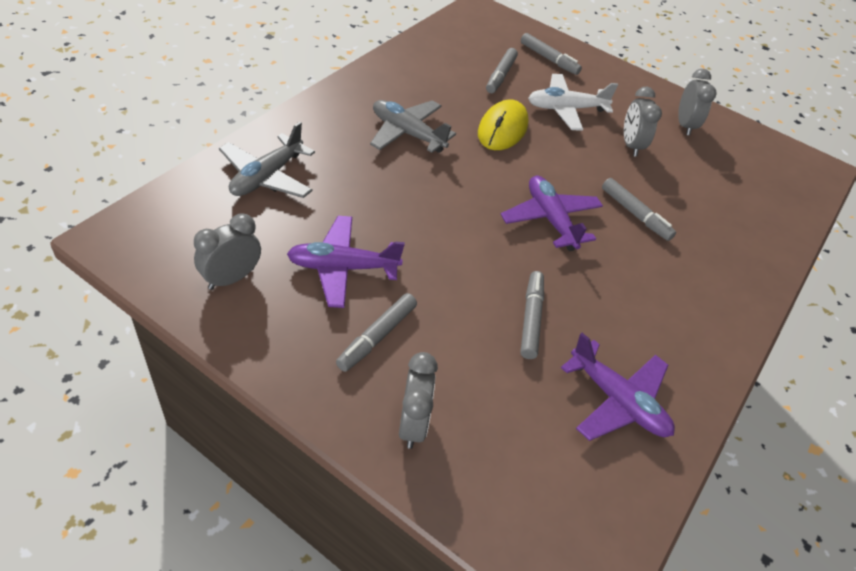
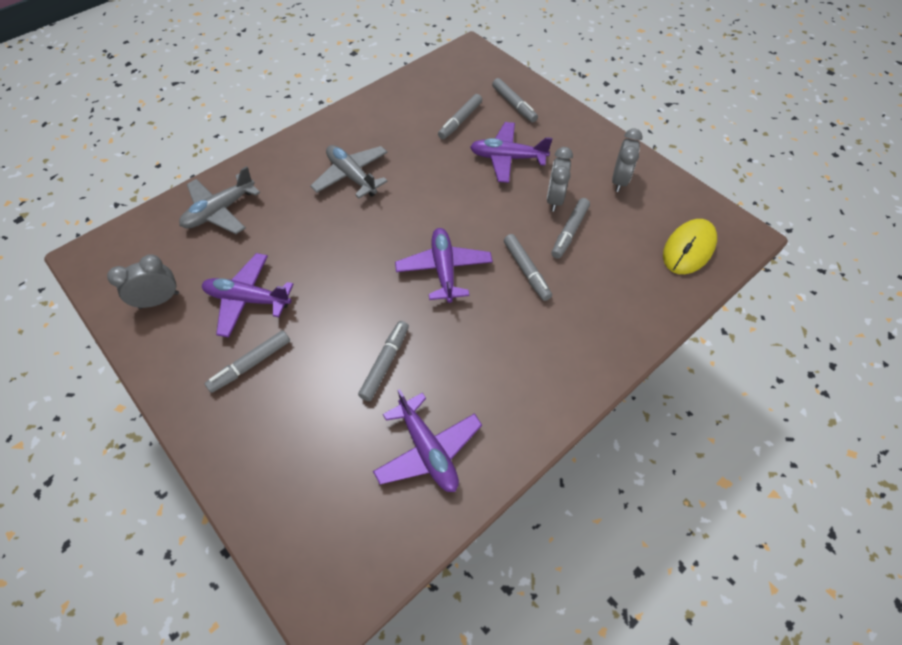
camera: 20 degrees right, 10 degrees up
(413, 424) = (248, 445): grey clock -> none
(502, 129) = (438, 176): yellow mouse -> yellow mouse (688, 249)
(565, 109) = (507, 158): white plane -> purple plane
(660, 175) = (569, 232): none -> grey marker

